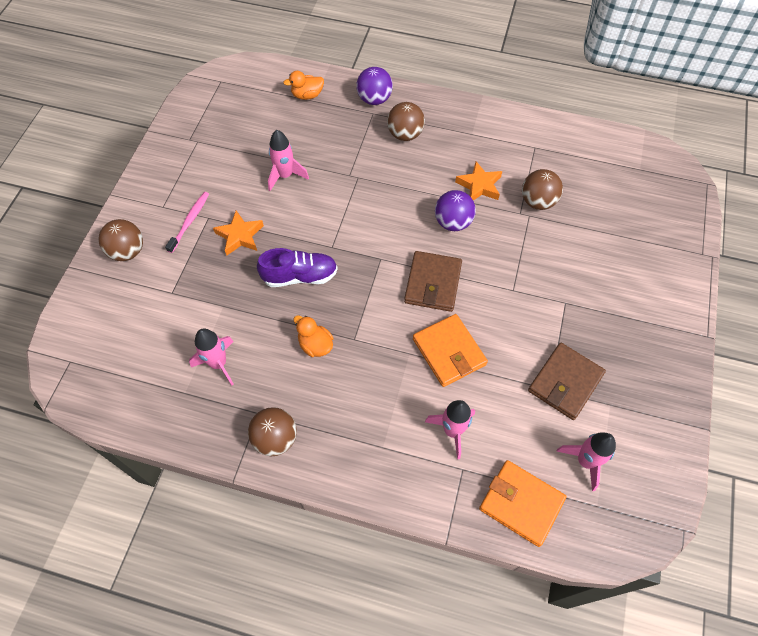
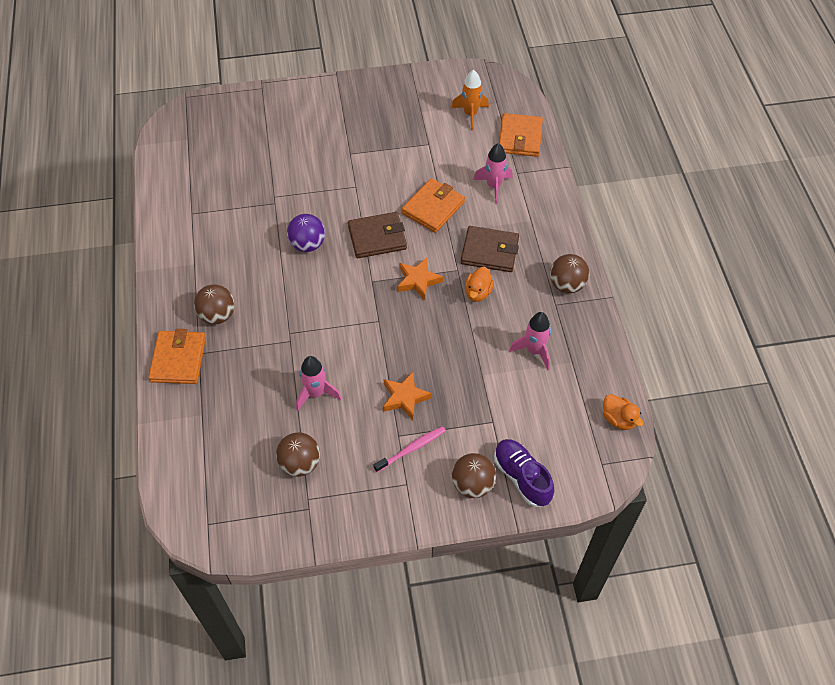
camera: 115 degrees left, 5 degrees down
(189, 221) = (411, 449): pink toothbrush -> pink toothbrush turned 150 degrees clockwise
(300, 276) = (421, 331): purple shoe -> purple shoe (522, 477)
(307, 95) = (196, 424): orange duck -> orange duck (618, 419)
(374, 99) = (178, 359): purple ball -> orange wallet
(479, 185) = (256, 239): orange star -> orange star (418, 280)
(537, 201) = (256, 195): brown ball -> brown ball (300, 463)
(565, 382) = (418, 137): brown wallet -> brown wallet (489, 251)
(585, 461) = (470, 114): pink rocket -> orange rocket

